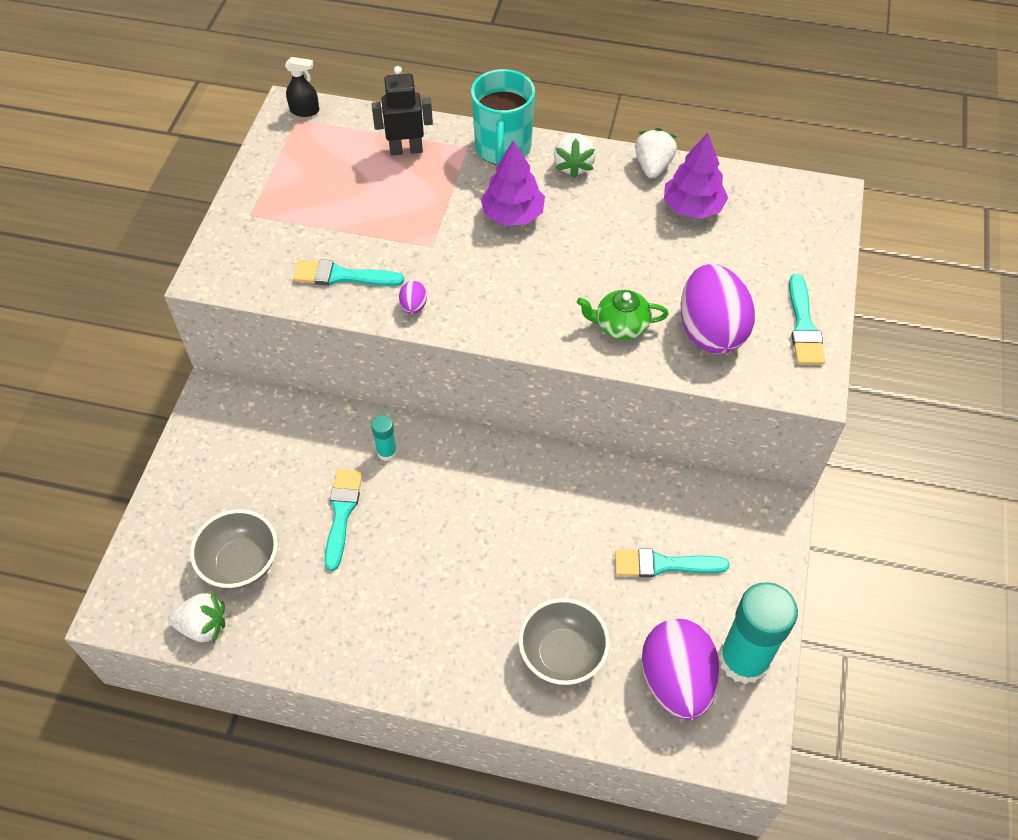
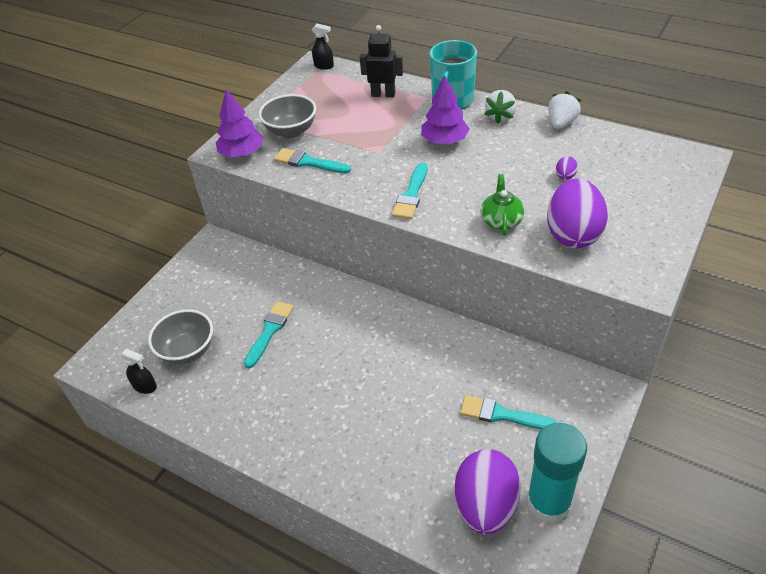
camera: 20 degrees right, 10 degrees down
(203, 626) = (145, 386): white strawberry -> black spray bottle
(387, 452) = (316, 297): turquoise glue stick -> none
(413, 306) = (351, 187): purple egg -> purple egg (565, 176)
(562, 654) = (398, 464): grey bowl -> grey bowl (291, 131)
(620, 326) = (501, 221): green teapot -> green teapot turned 75 degrees clockwise
(692, 207) = (584, 152): purple tree -> purple tree (242, 153)
(803, 326) = (652, 242): turquoise brush -> turquoise brush (411, 195)

